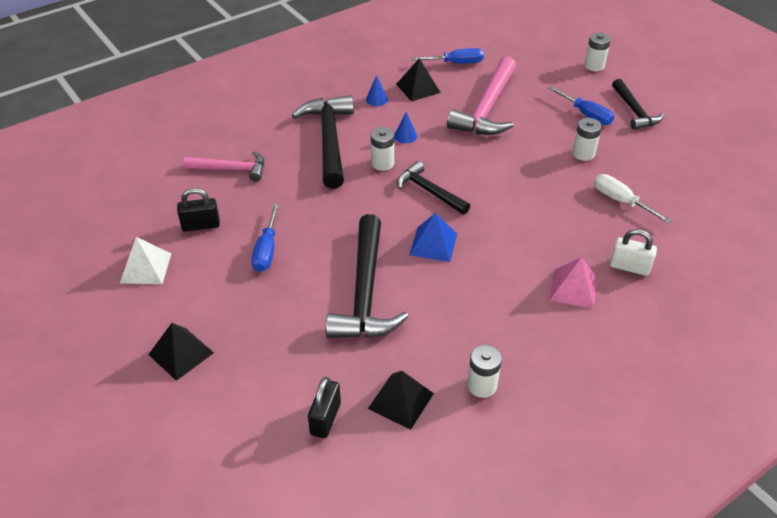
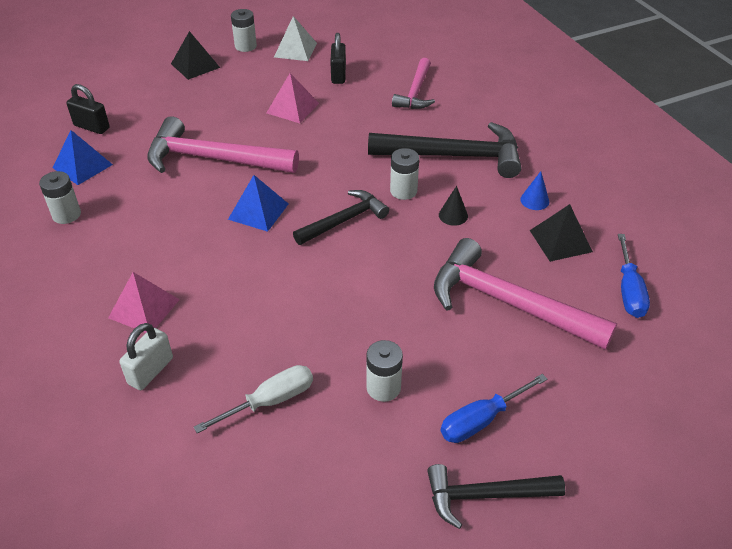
camera: 100 degrees right, 0 degrees up
(267, 250) = (292, 108): blue screwdriver -> pink pyramid
(365, 292) = (213, 159): black hammer -> pink hammer
(401, 400) = (82, 166): black pyramid -> blue pyramid
(405, 136) = (453, 215): blue cone -> black cone
(594, 66) = (633, 477): white battery -> white battery (245, 46)

